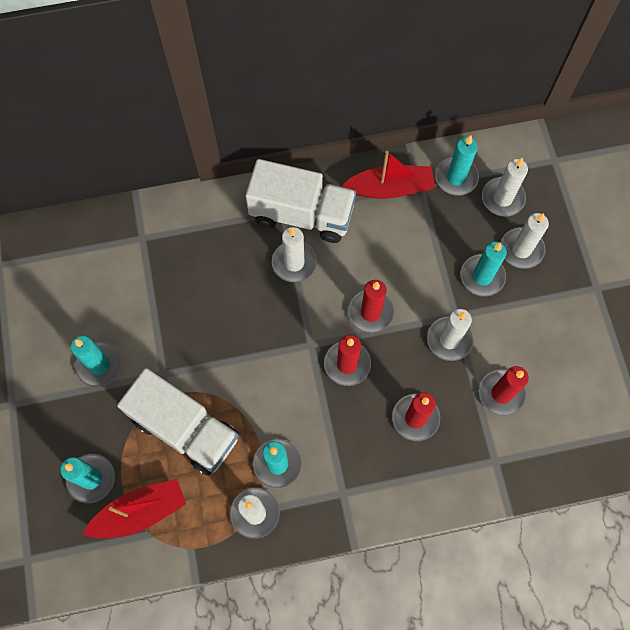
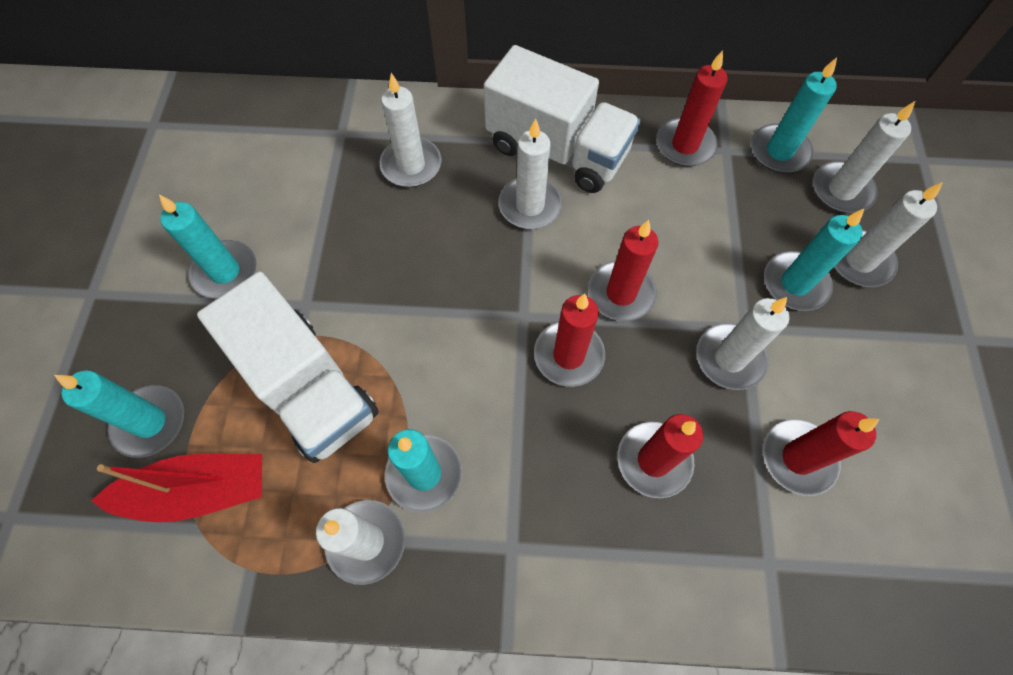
camera: 15 degrees right, 5 degrees down
(201, 251) = (411, 165): none -> white candle
(390, 188) = (685, 145): red boat -> red candle

